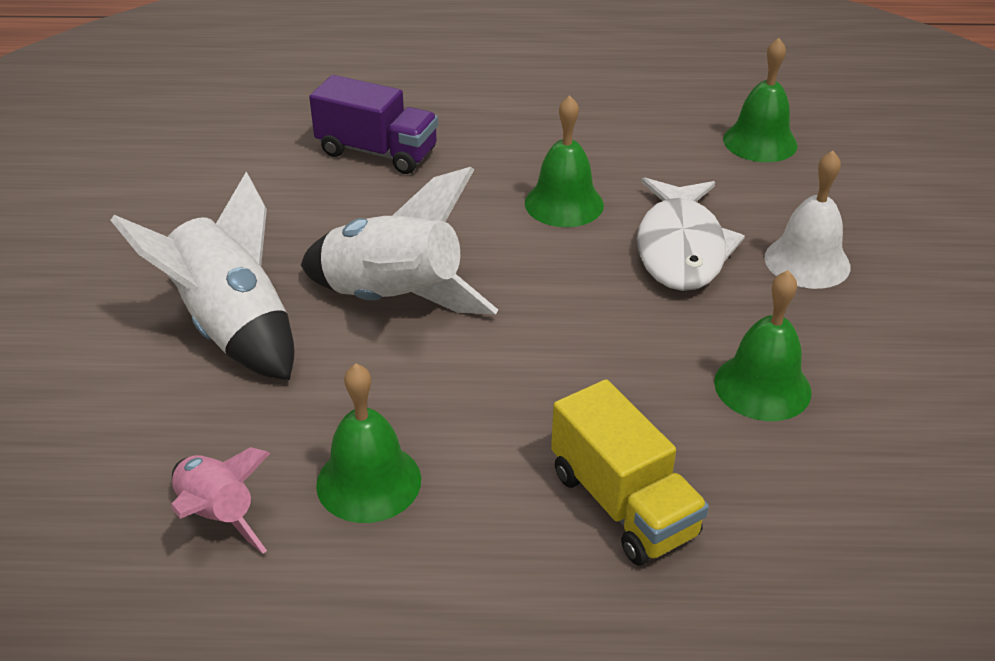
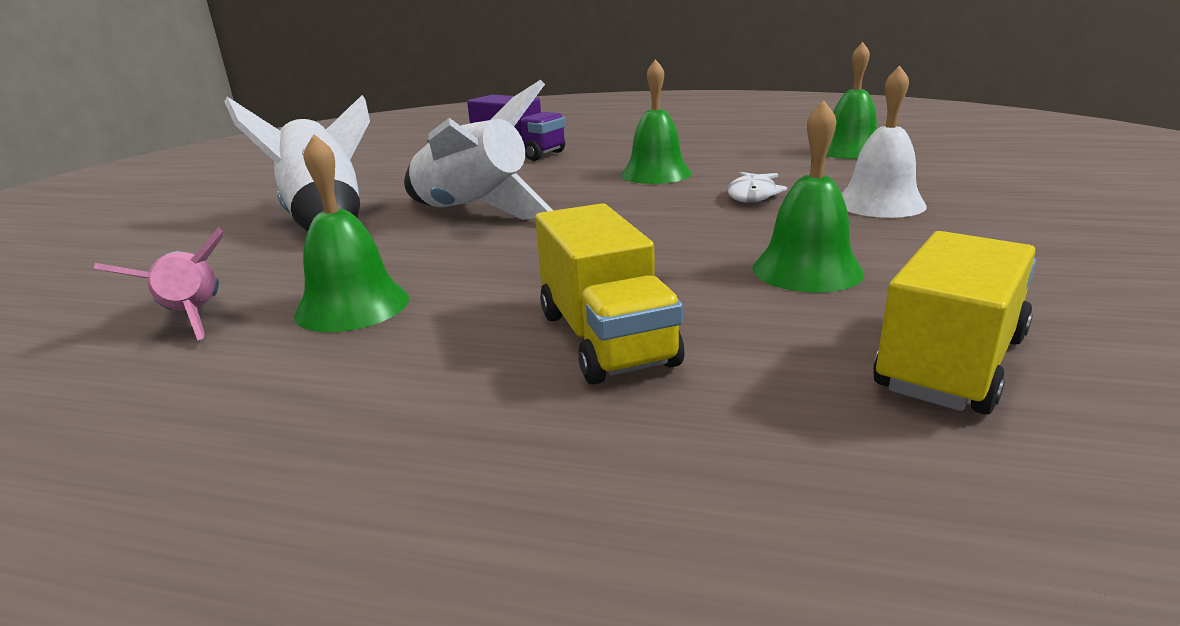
camera: 15 degrees right, 15 degrees down
(681, 248) = (752, 195): white fish -> white fish, size x0.55
(889, 505) = (951, 363): none -> yellow truck

